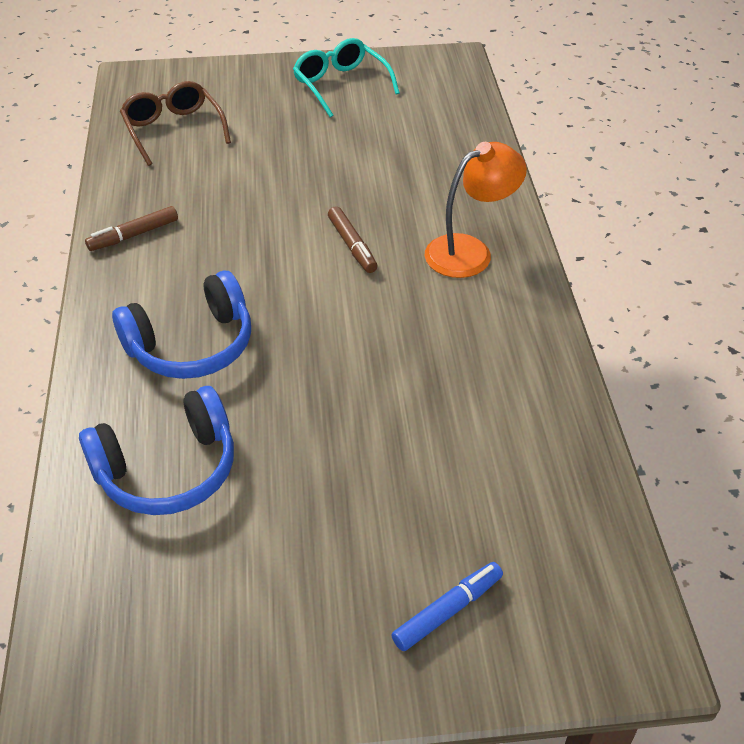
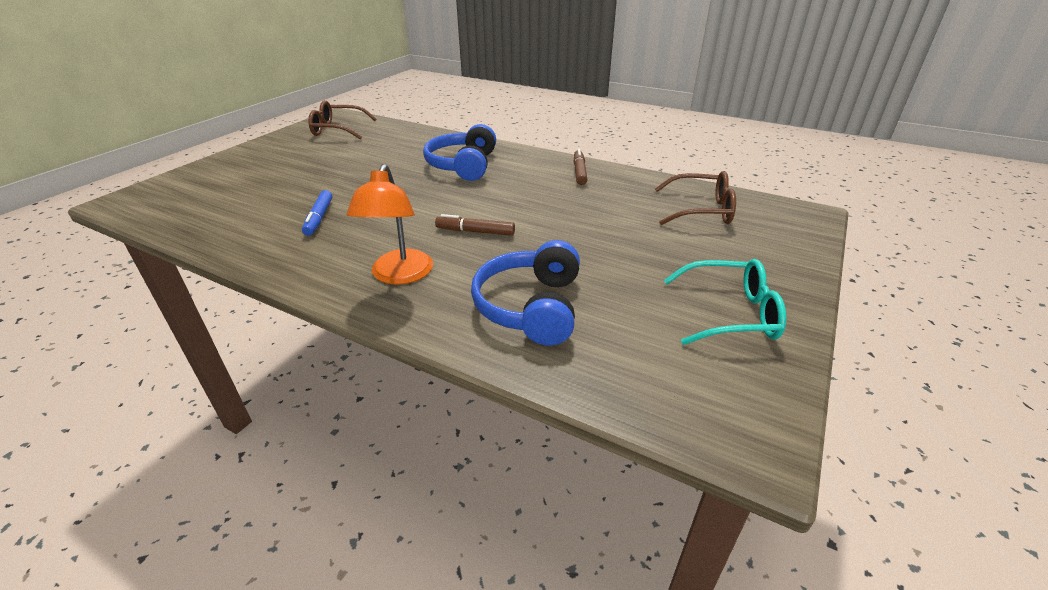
camera: 125 degrees right, 10 degrees down
(148, 628) = (338, 129): none -> brown glasses
(168, 469) = (397, 145): blue headphones -> blue headphones (531, 307)
(448, 611) = (227, 173): blue marker -> blue marker (319, 218)

